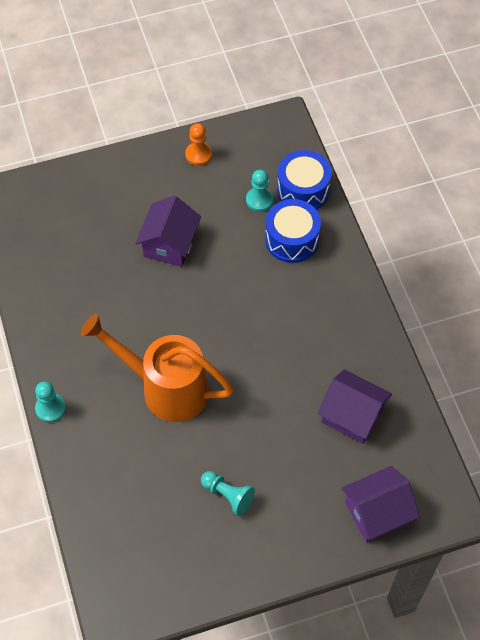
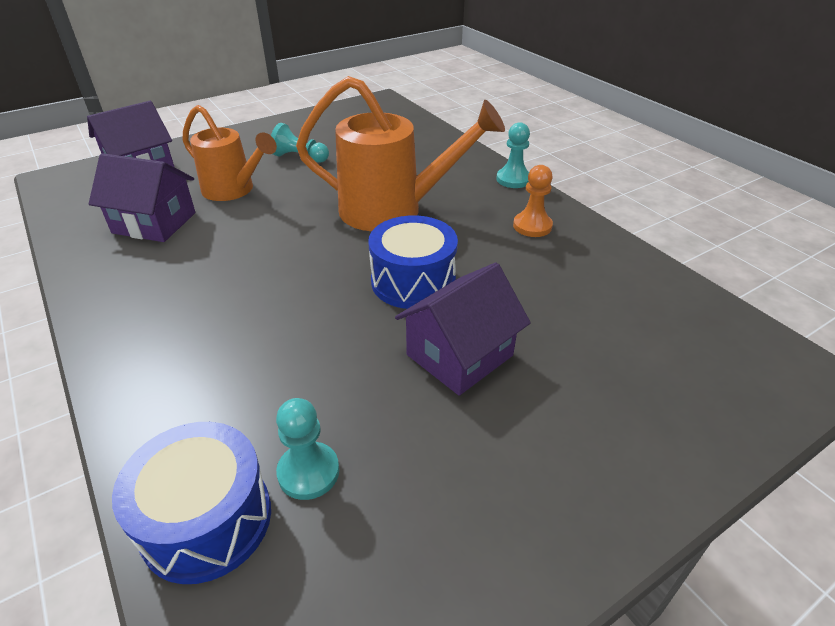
camera: 165 degrees right, 20 degrees down
(169, 244) = (459, 355): purple house -> purple house turned 45 degrees clockwise
(198, 154) = (481, 556): orange pawn -> orange pawn (532, 226)
(291, 449) = (233, 190): none -> orange watering can
(292, 239) = (233, 407): blue drum -> blue drum (413, 281)

